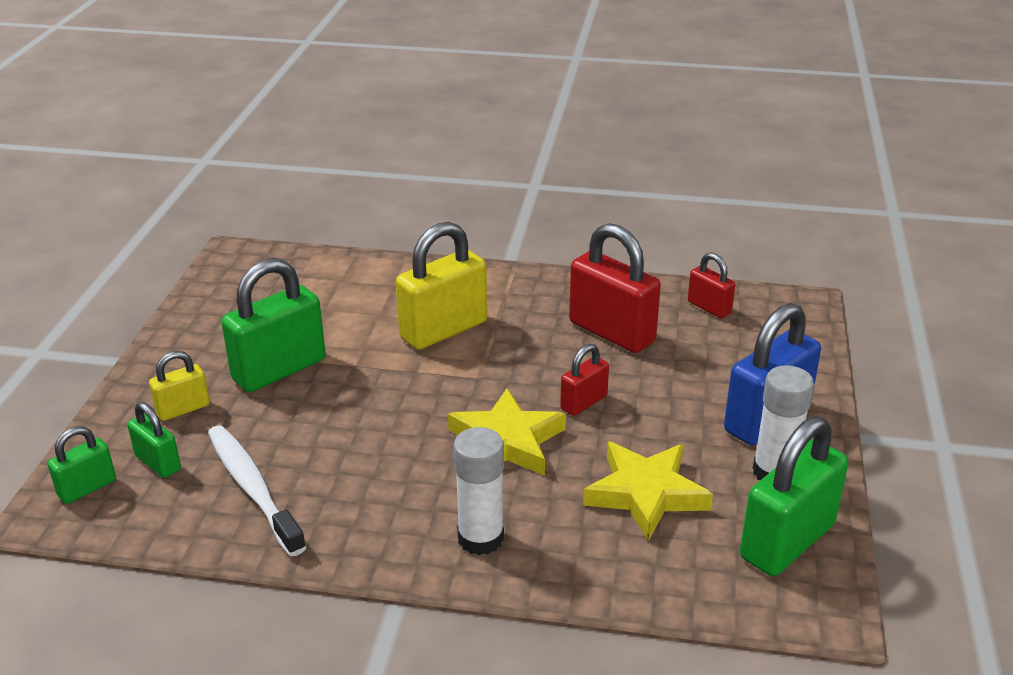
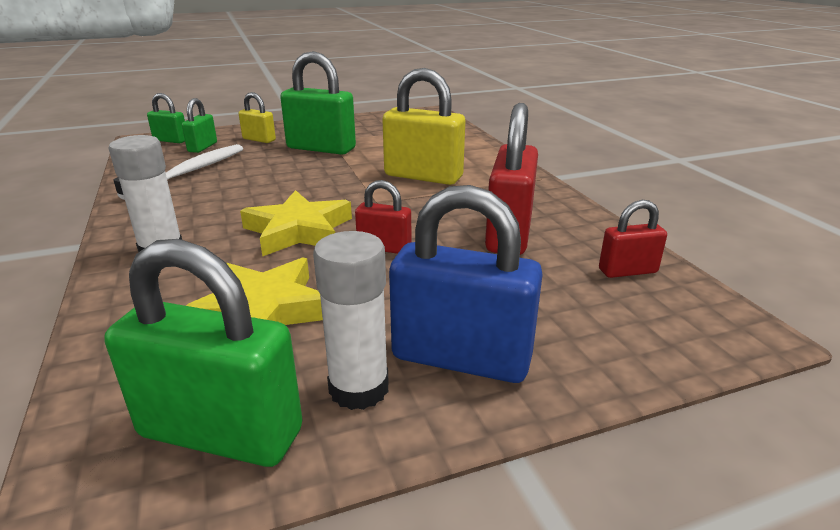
camera: 60 degrees right, 5 degrees down
(709, 307) = (627, 271): red padlock -> red padlock turned 60 degrees clockwise

